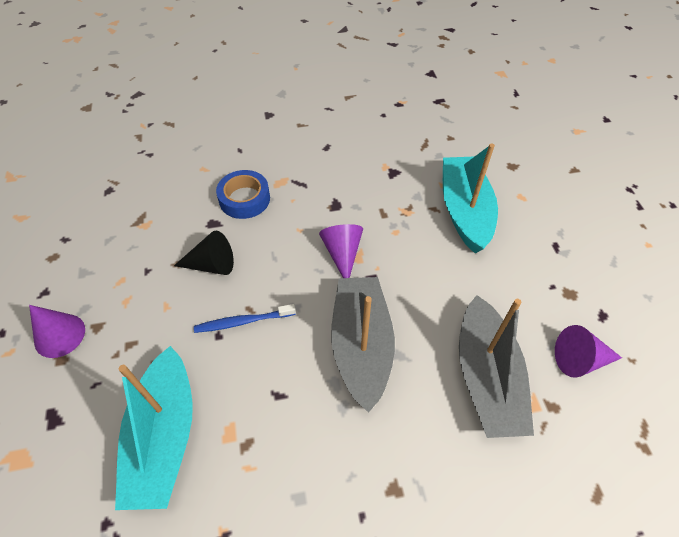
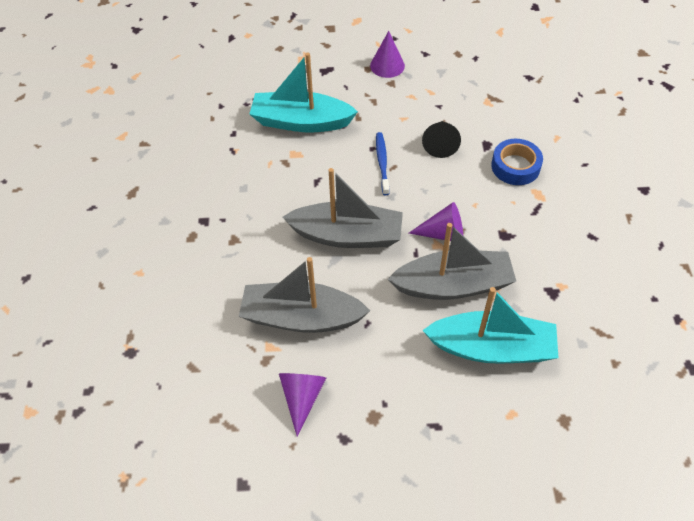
camera: 100 degrees right, 0 degrees up
(405, 242) = (453, 285): none -> grey boat

